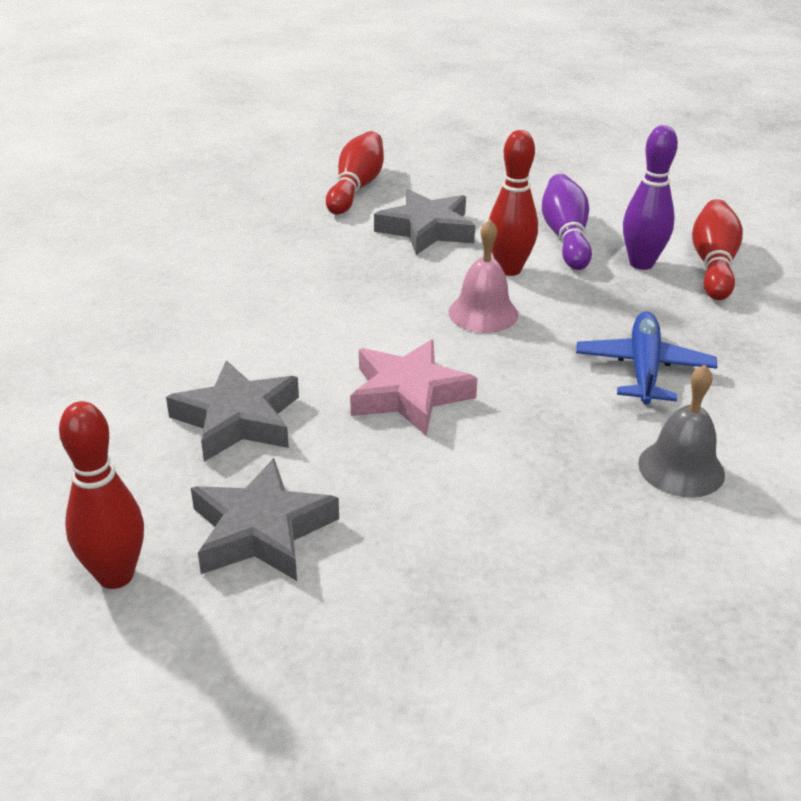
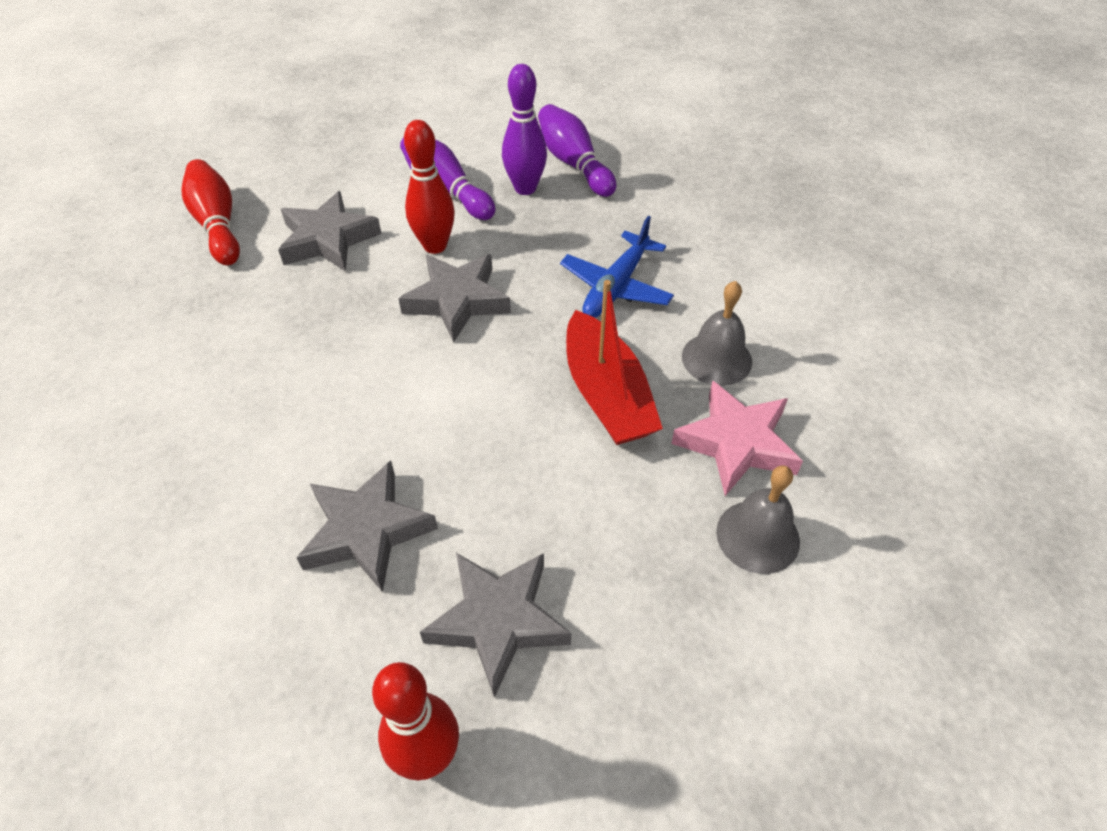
camera: 40 degrees left, 15 degrees up
(409, 394) = (478, 414): pink star -> pink star (736, 443)
(483, 313) = (457, 300): pink bell -> grey star
(536, 439) = (607, 395): none -> red boat
(554, 616) = (758, 536): none -> grey bell
(643, 369) = (616, 286): blue plane -> blue plane turned 120 degrees counterclockwise
(713, 264) = (574, 163): red bowling pin -> purple bowling pin

